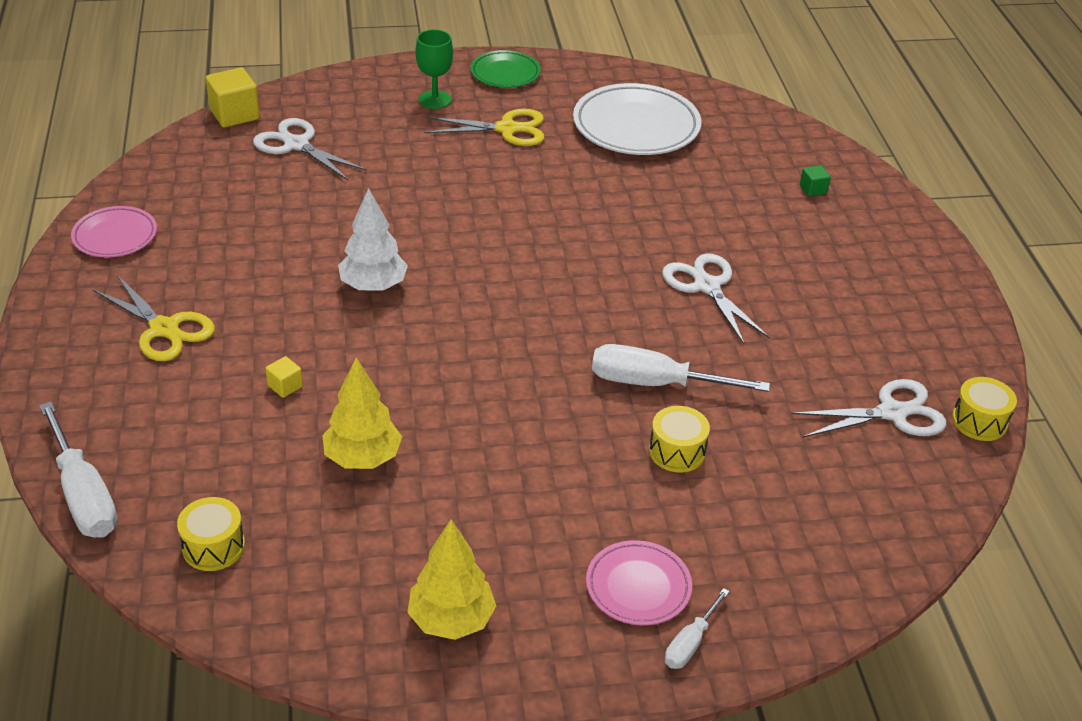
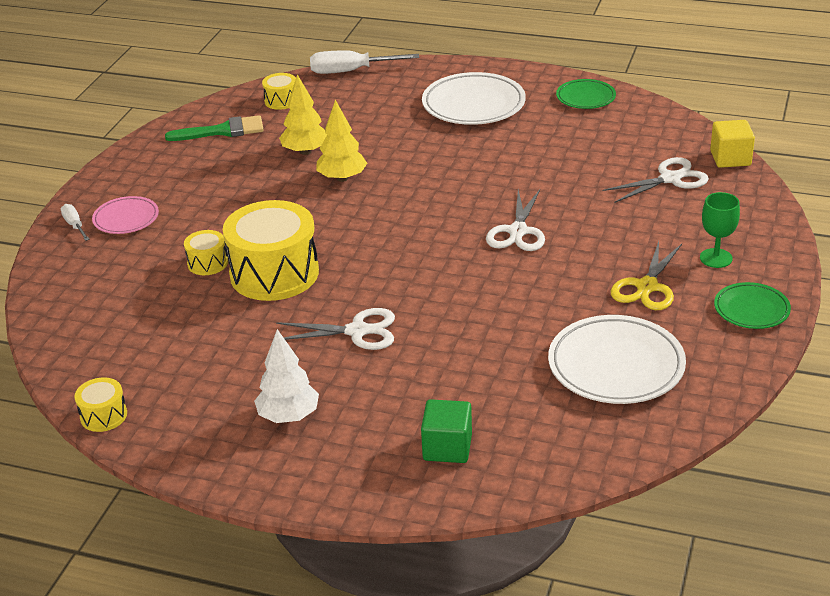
camera: 120 degrees right, 5 degrees down
(115, 236) = (585, 97): pink plate -> green plate
(164, 329) = (473, 105): yellow scissors -> white plate
(285, 386) = (388, 136): yellow cube -> none
(340, 583) = (223, 131): none -> green brush
(373, 286) = (465, 182): white tree -> white tree (288, 416)
(451, 620) = (167, 157): yellow tree -> yellow tree (342, 178)
(656, 383) = (274, 273): white screwdriver -> yellow drum
(813, 189) = (447, 447): green cube -> green cube, size x1.94
(892, 413) = (152, 373): white scissors -> white scissors (518, 231)

